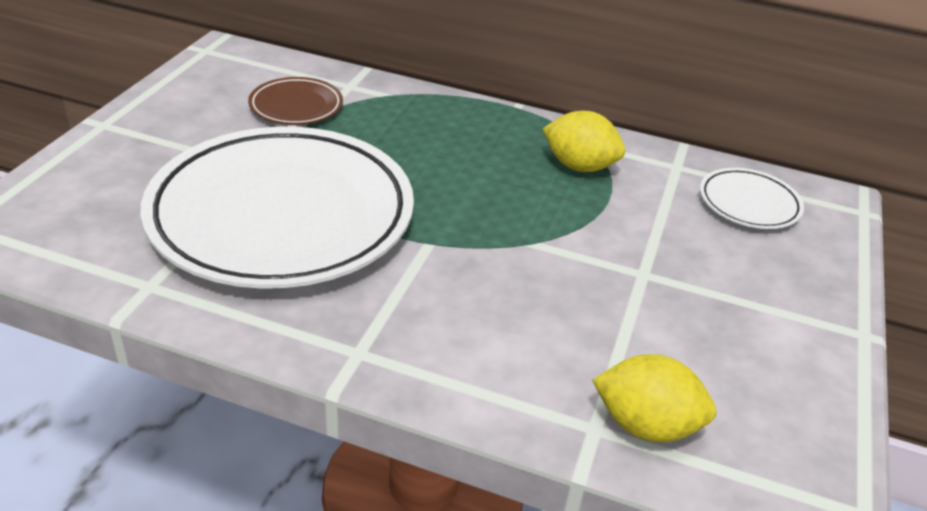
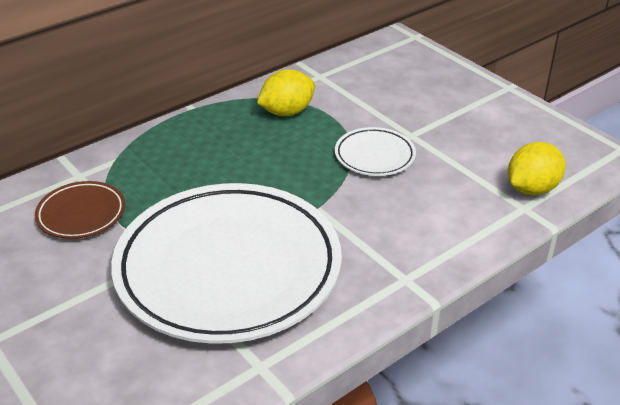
camera: 55 degrees left, 0 degrees up
(749, 203) = (377, 68): white plate -> white plate (374, 156)

